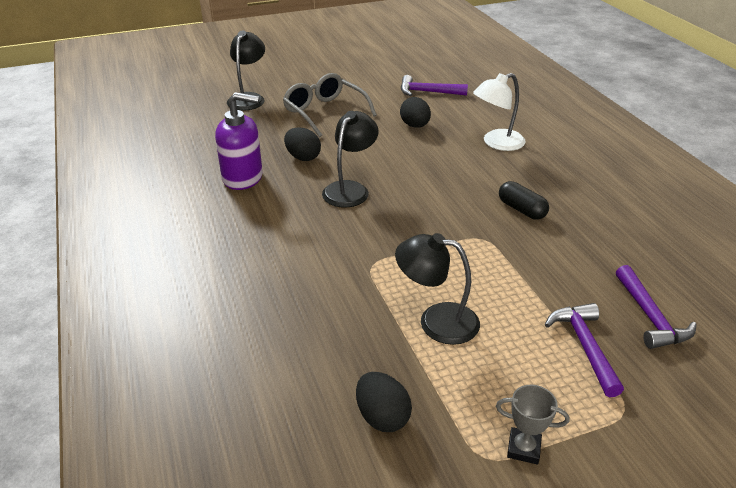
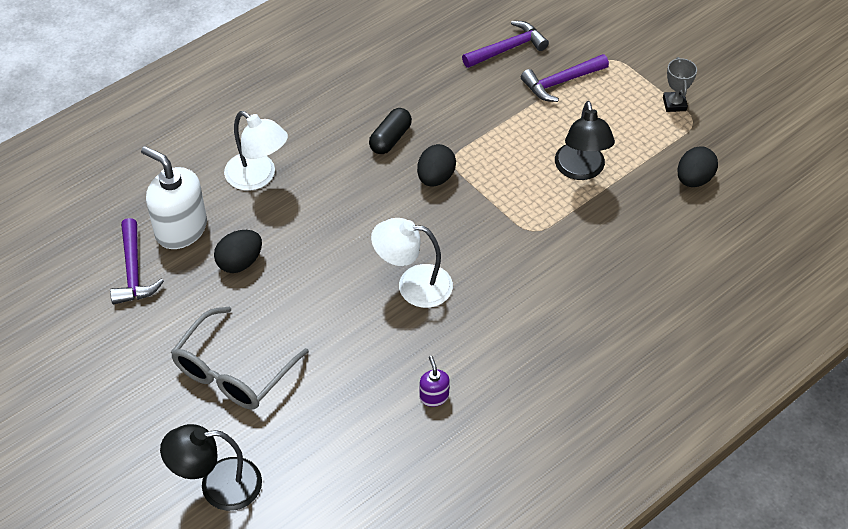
camera: 110 degrees left, 15 degrees up
(243, 178) = (434, 396): purple soap dispenser -> purple soap dispenser, size x0.47
(303, 157) = (363, 353): black egg -> black egg (435, 178)
(350, 189) = (413, 285): black lamp -> white lamp
(457, 110) = (181, 229): none -> white soap dispenser

